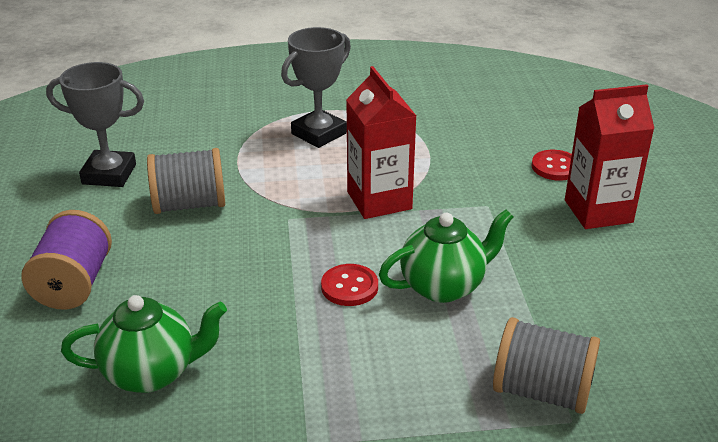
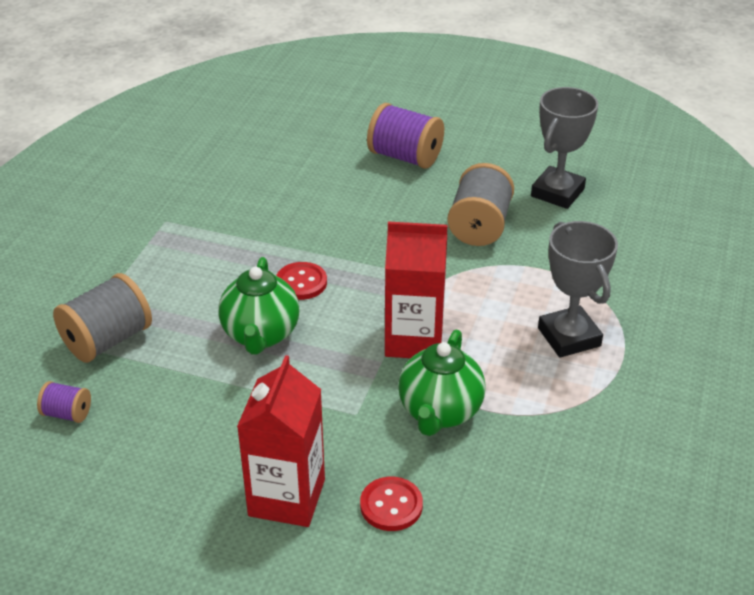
camera: 115 degrees right, 5 degrees up
(152, 373) = (283, 174): green teapot -> green teapot (440, 412)
(654, 370) = (67, 413): none -> purple spool

